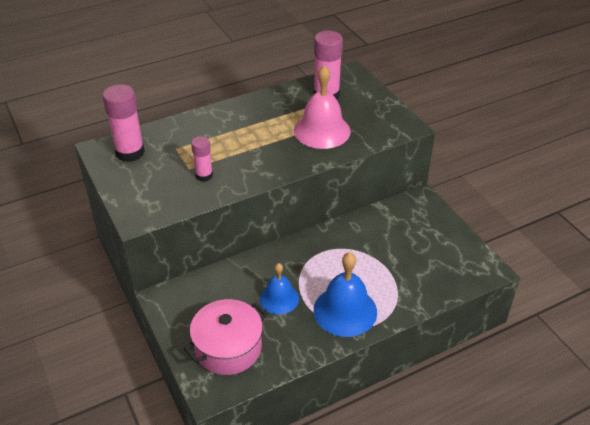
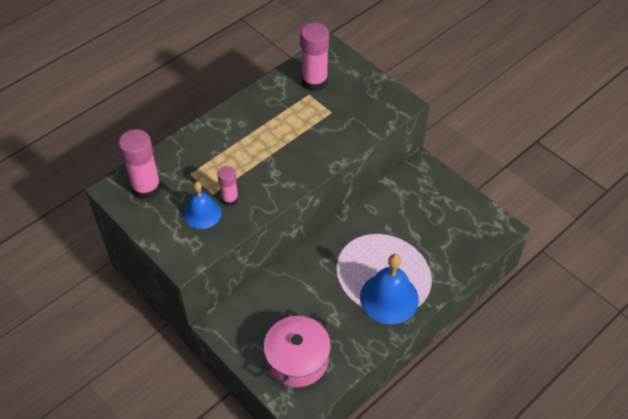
camera: 15 degrees left, 10 degrees up
(279, 298) = (326, 299): blue bell -> blue bell (202, 213)
(322, 131) = (324, 124): pink bell -> none

